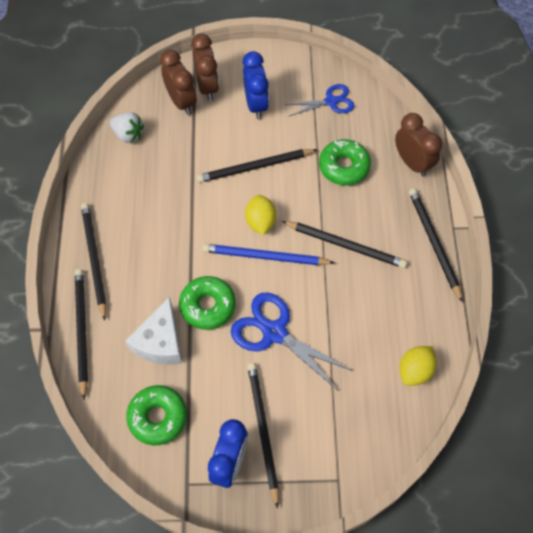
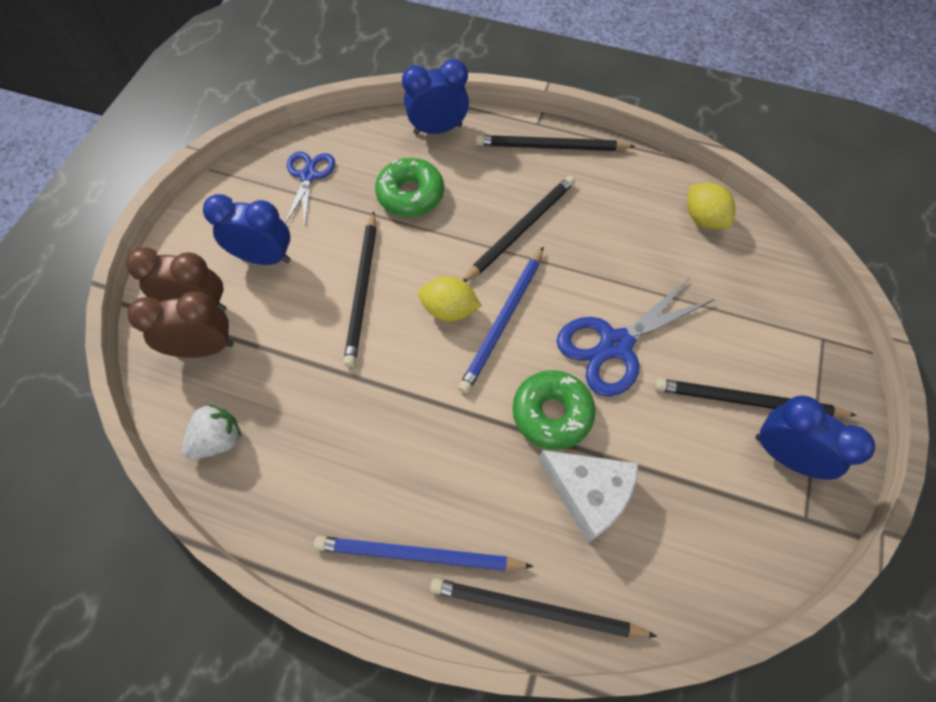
camera: 70 degrees left, 0 degrees up
(94, 259) = (418, 555): black pencil -> blue pencil
(158, 417) = (702, 531): green donut -> none
(412, 163) = (438, 129): brown clock -> blue clock

